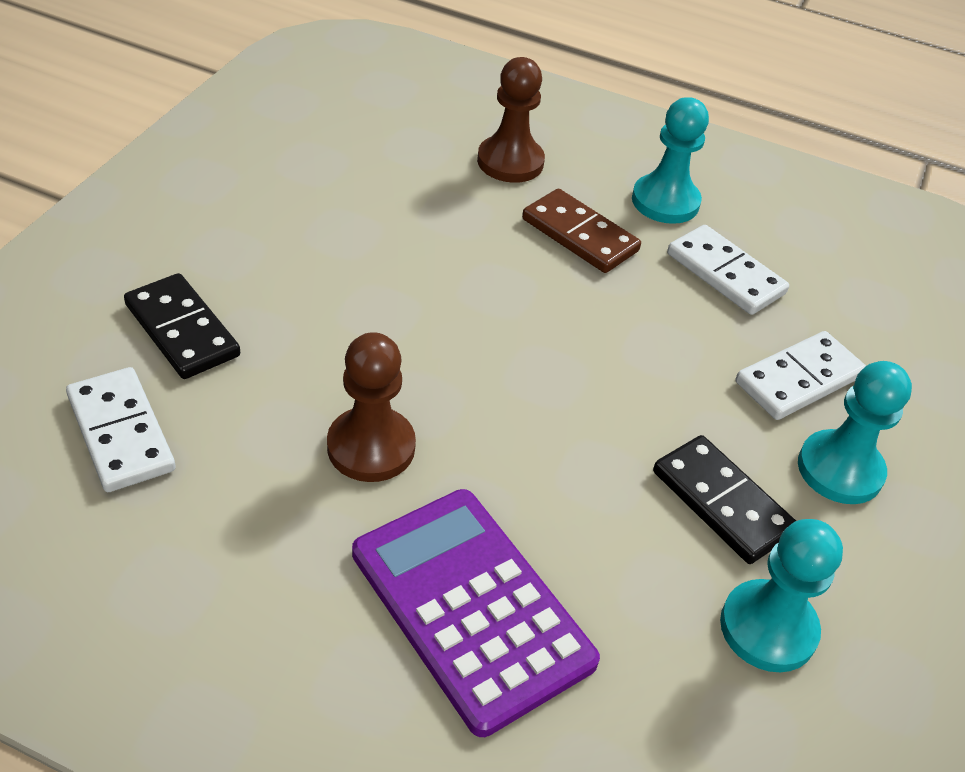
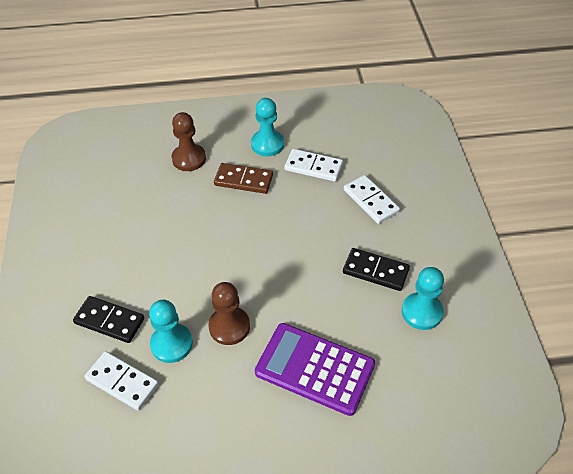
camera: 25 degrees left, 5 degrees up
(798, 379) = (370, 201): white domino -> white domino turned 60 degrees counterclockwise
(840, 470) = (408, 232): turquoise pawn -> turquoise pawn (171, 344)

